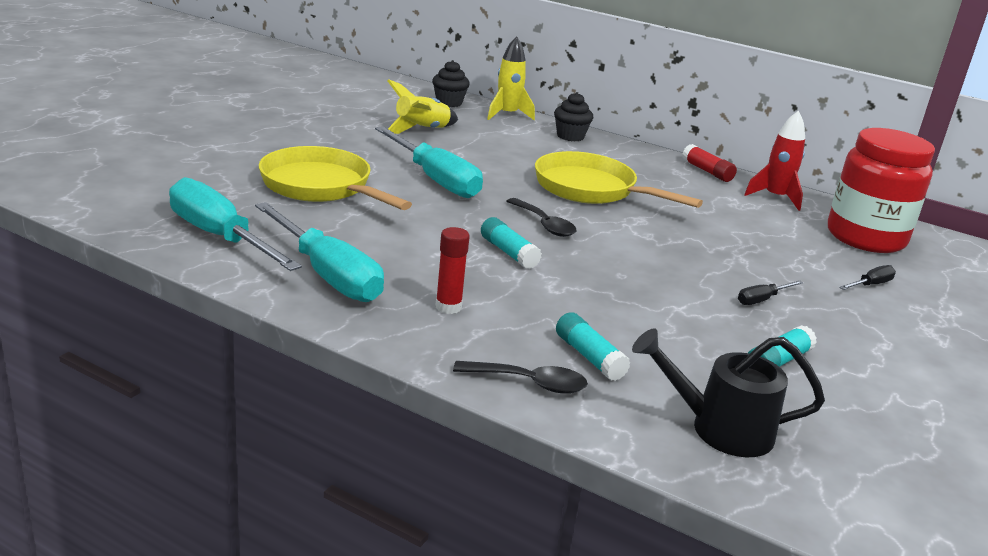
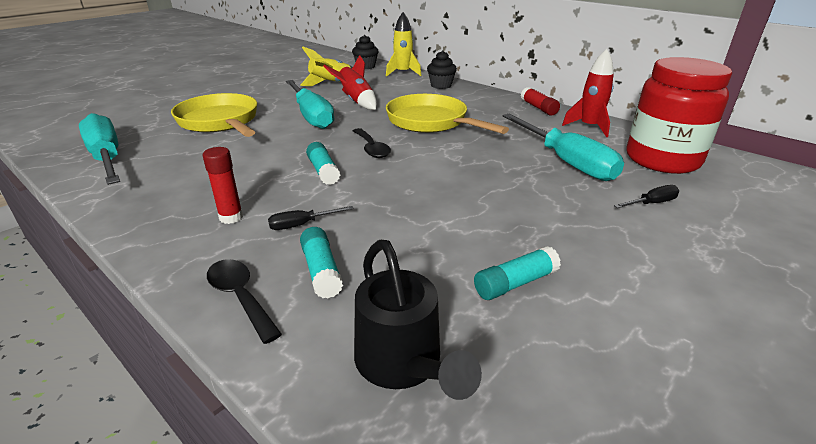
camera: 15 degrees right, 5 degrees up
(327, 274) = (157, 187): turquoise screwdriver -> turquoise screwdriver (566, 162)
(477, 158) = (356, 101): none -> red rocket
(529, 383) = (240, 297): black spoon -> black spoon turned 150 degrees counterclockwise
(719, 429) = (404, 365): black watering can -> black watering can turned 135 degrees counterclockwise
(762, 300) = (531, 216): black screwdriver -> black screwdriver (302, 225)

